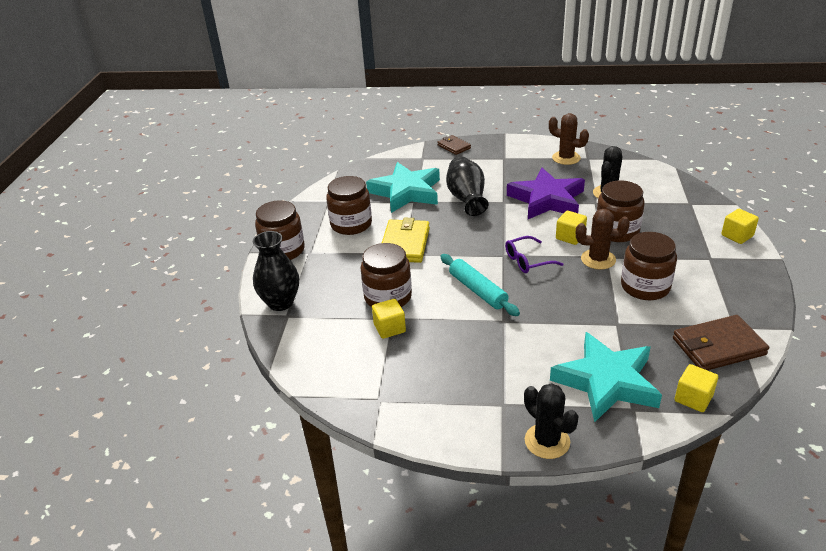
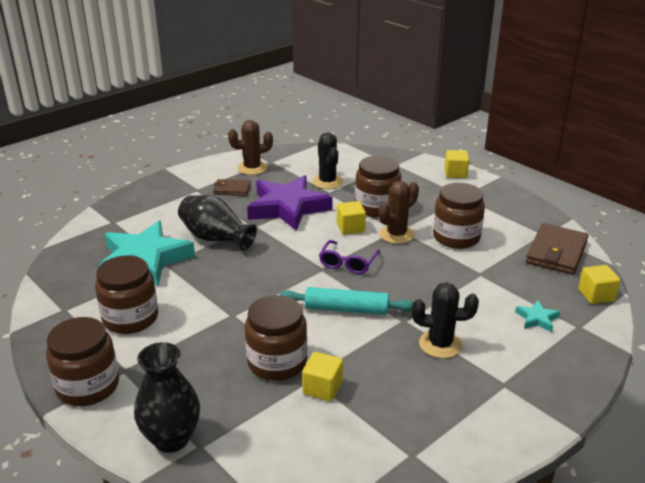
camera: 50 degrees left, 5 degrees down
(405, 244) = (218, 307): yellow wallet -> none
(454, 147) = (131, 199): brown wallet -> brown wallet (232, 189)
(547, 441) = (571, 388): black cactus -> black cactus (440, 344)
(606, 381) = (537, 319): turquoise star -> turquoise star, size x0.41

